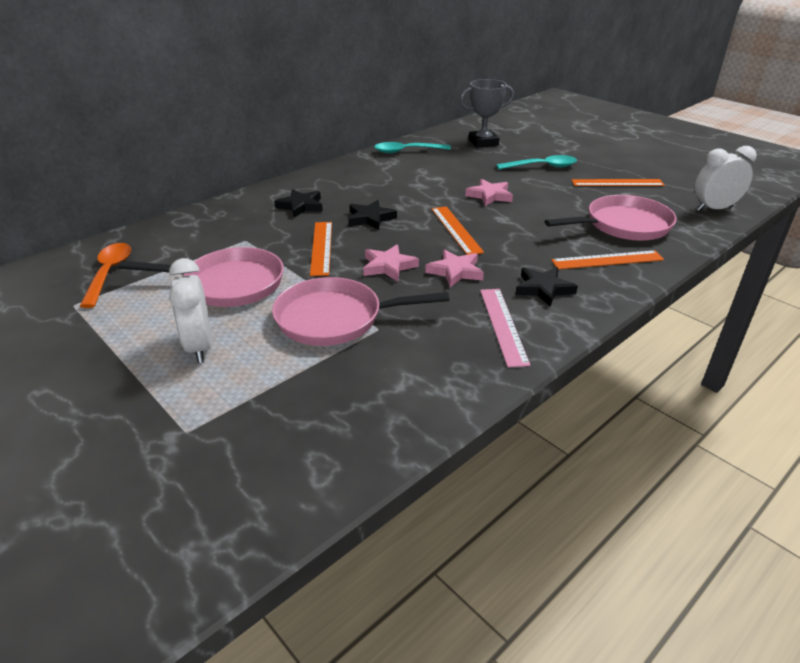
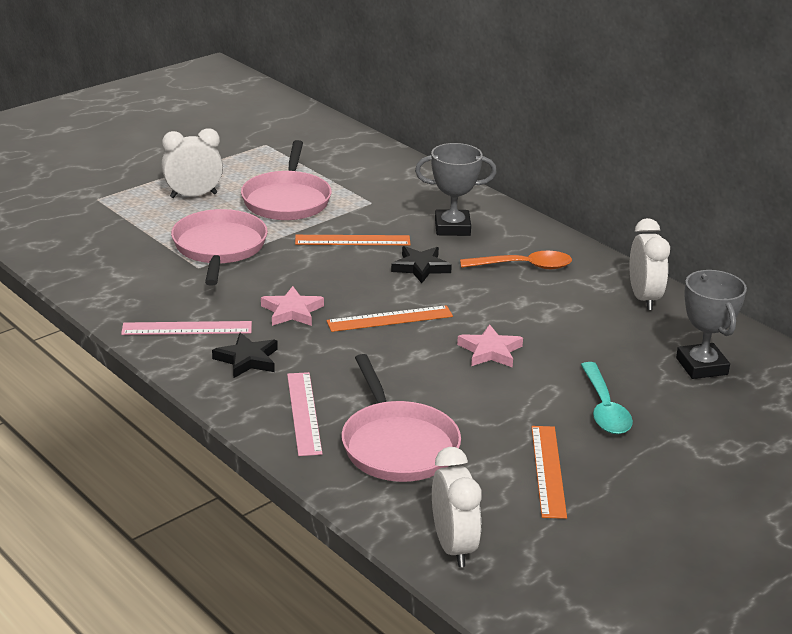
camera: 90 degrees right, 5 degrees down
(109, 273) = (314, 150): orange spoon -> orange spoon (524, 266)
(300, 206) = (452, 227): black star -> grey trophy
(388, 266) = (308, 275): pink star -> none
(406, 151) = (644, 298): turquoise spoon -> white clock
(607, 260) = (304, 413): orange ruler -> pink ruler

